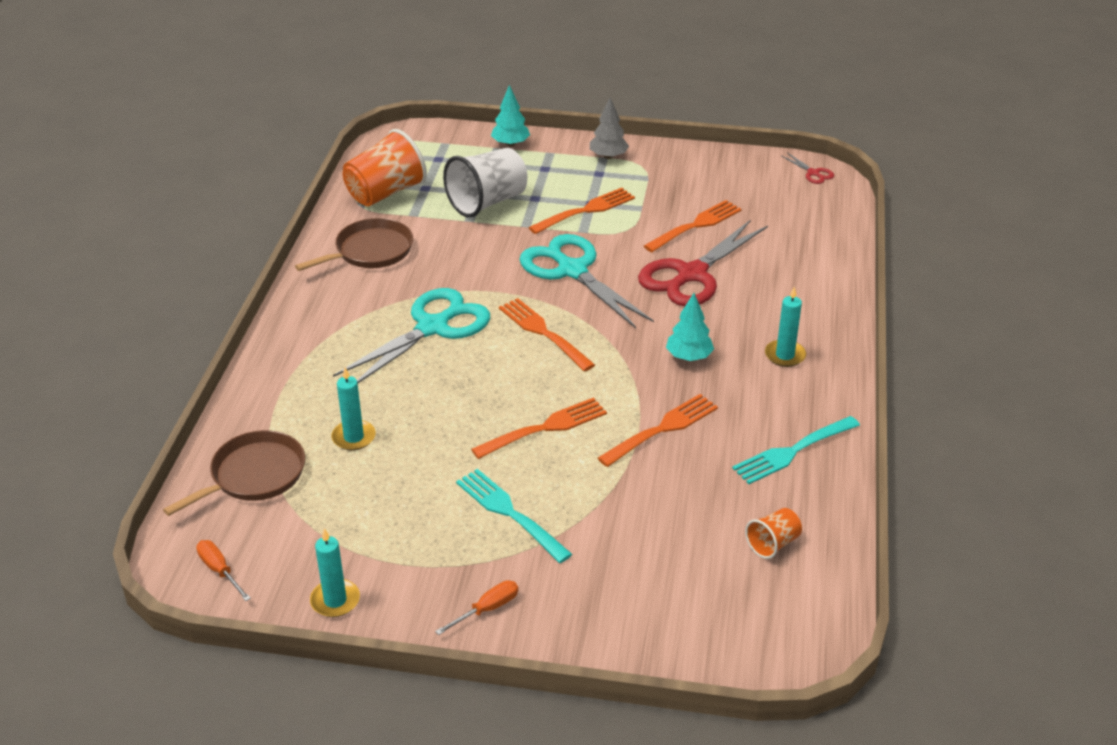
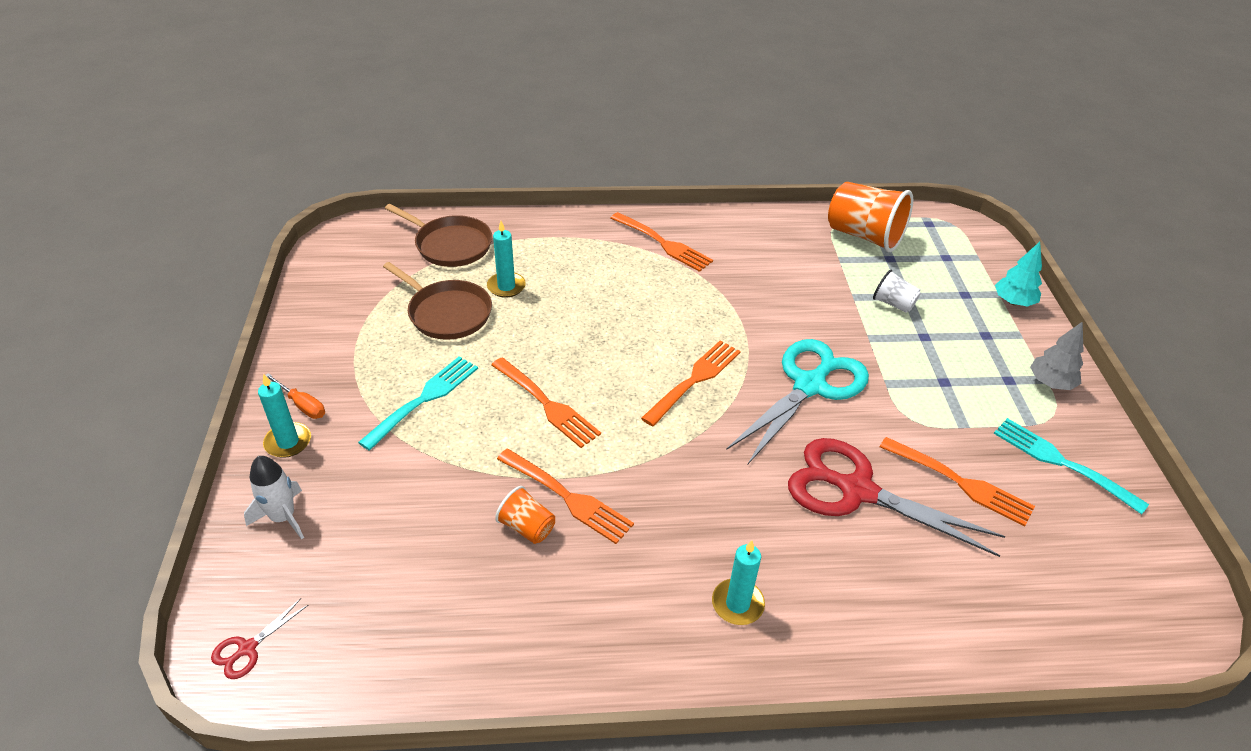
camera: 75 degrees right, 5 degrees up
(220, 571) = (344, 252): orange screwdriver -> none
(335, 600) = (313, 315): turquoise candle -> turquoise candle (288, 442)
(370, 251) = (768, 245): brown pan -> brown pan (447, 313)
(433, 327) = (671, 304): turquoise scissors -> none
(487, 202) = (893, 304): white cup -> white cup, size x0.51
(586, 211) = (927, 380): orange fork -> orange fork (663, 243)
(642, 622) = (283, 517): none -> white rocket
(689, 357) = (699, 506): turquoise tree -> none
(773, 544) = (398, 621): orange cup -> orange cup (527, 527)
(792, 451) = (557, 628): turquoise fork -> turquoise fork (1061, 462)
(813, 173) = (1177, 604): red scissors -> red scissors (247, 648)

